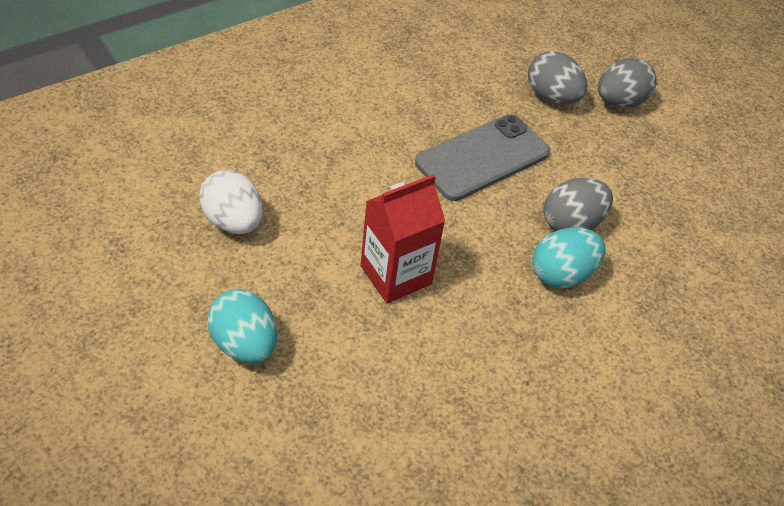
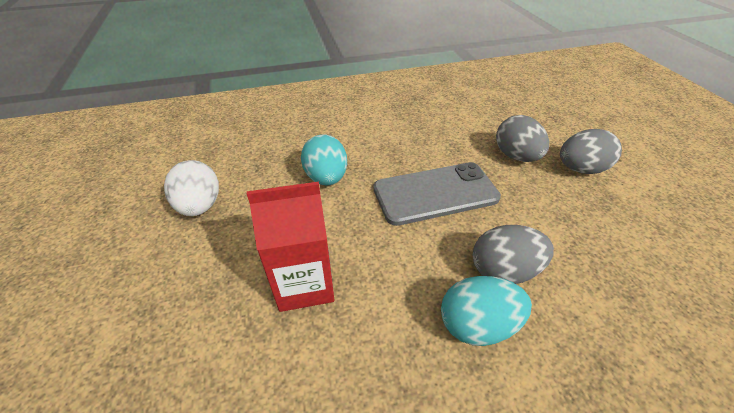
camera: 25 degrees right, 5 degrees down
(244, 344) = (125, 320): turquoise egg -> turquoise egg (326, 178)

